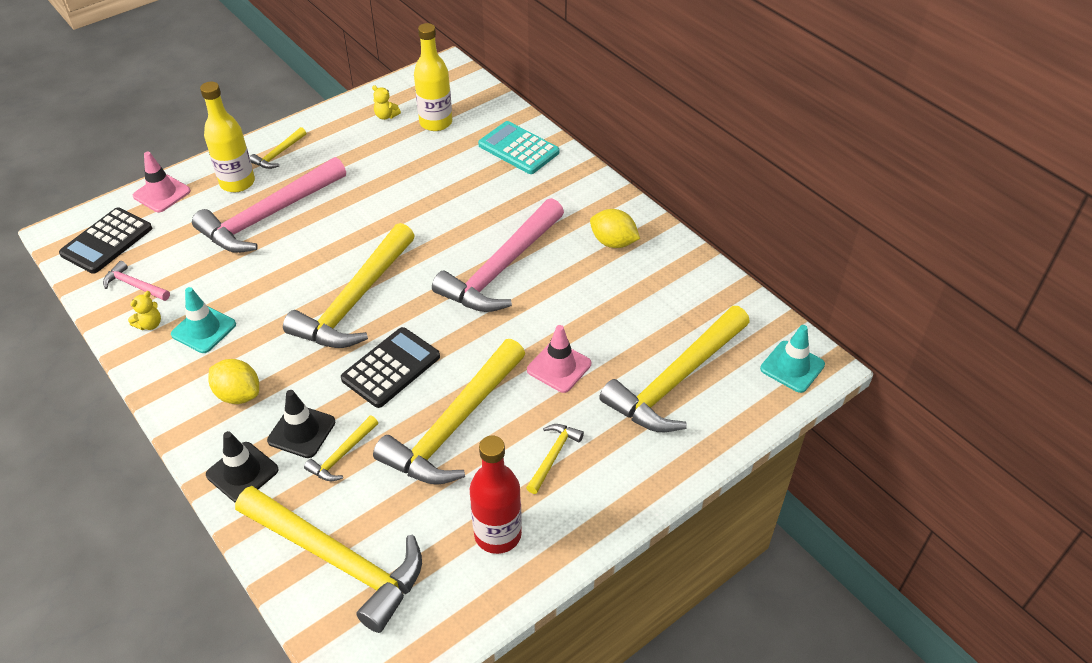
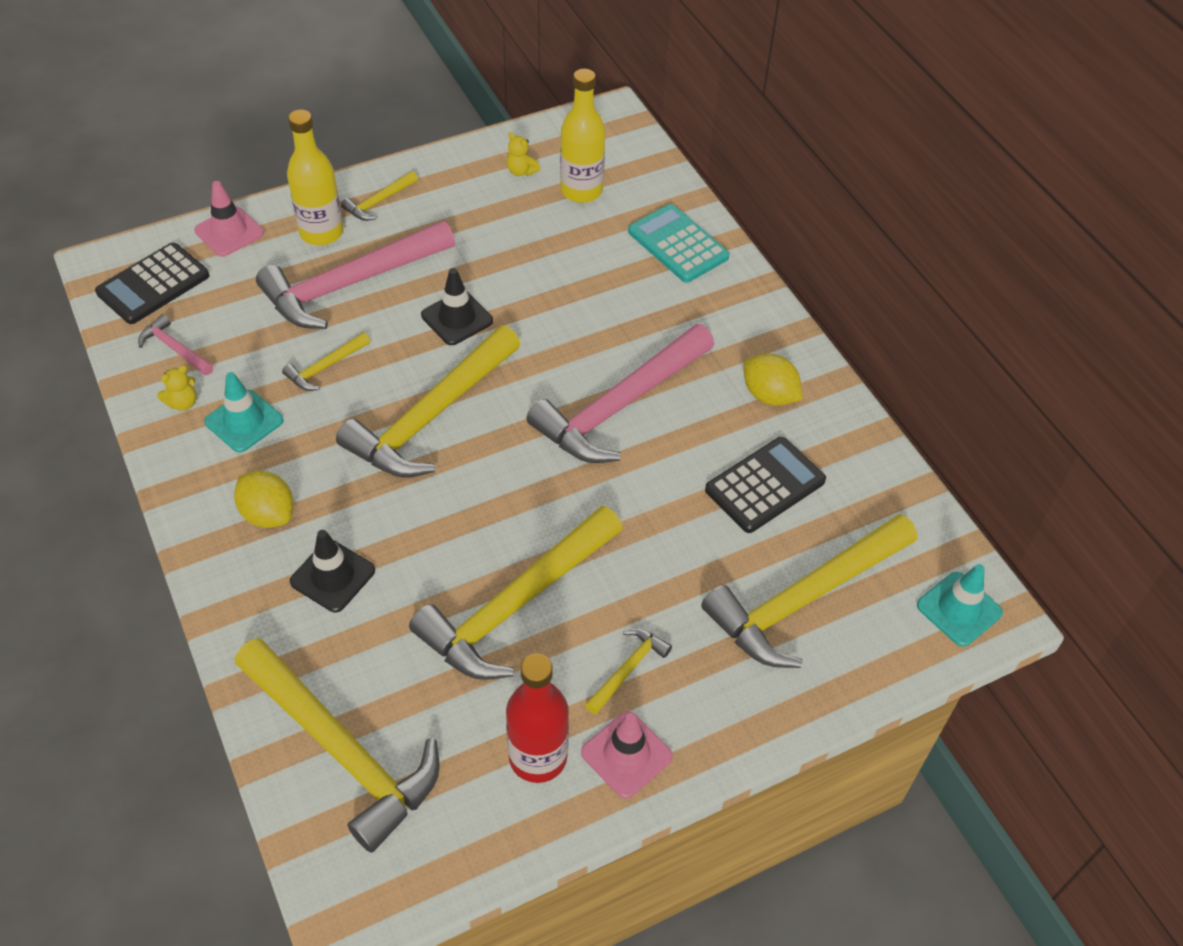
camera: 10 degrees right, 5 degrees up
(242, 472) = (253, 615): black traffic cone -> black traffic cone (457, 318)
(342, 455) = (374, 616): yellow hammer -> yellow hammer (325, 367)
(391, 368) = (456, 514): black calculator -> black calculator (765, 485)
(559, 367) = (661, 552): pink traffic cone -> pink traffic cone (626, 754)

